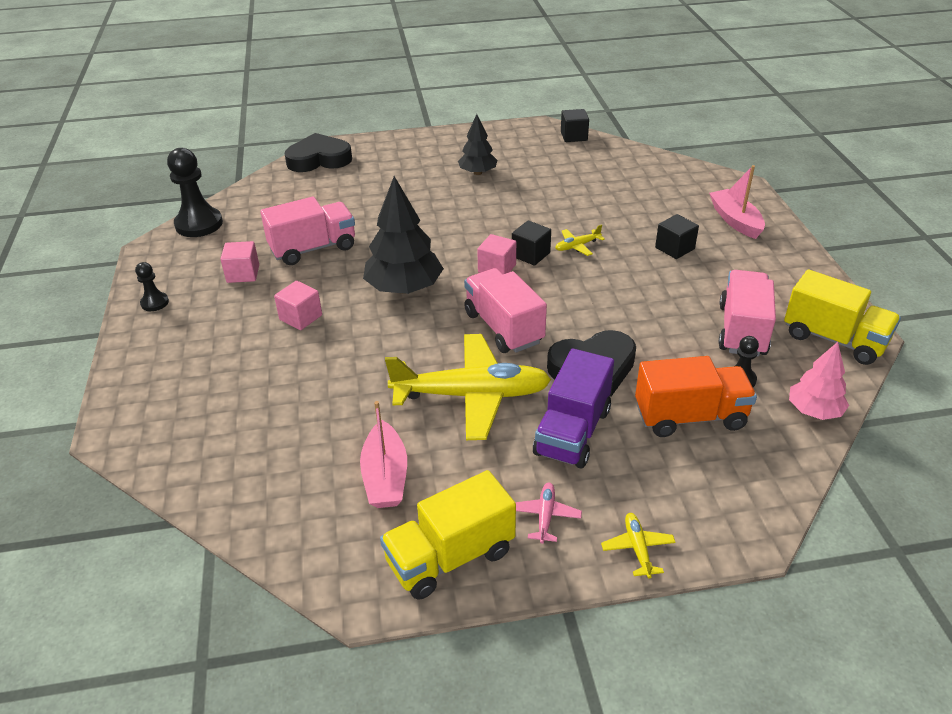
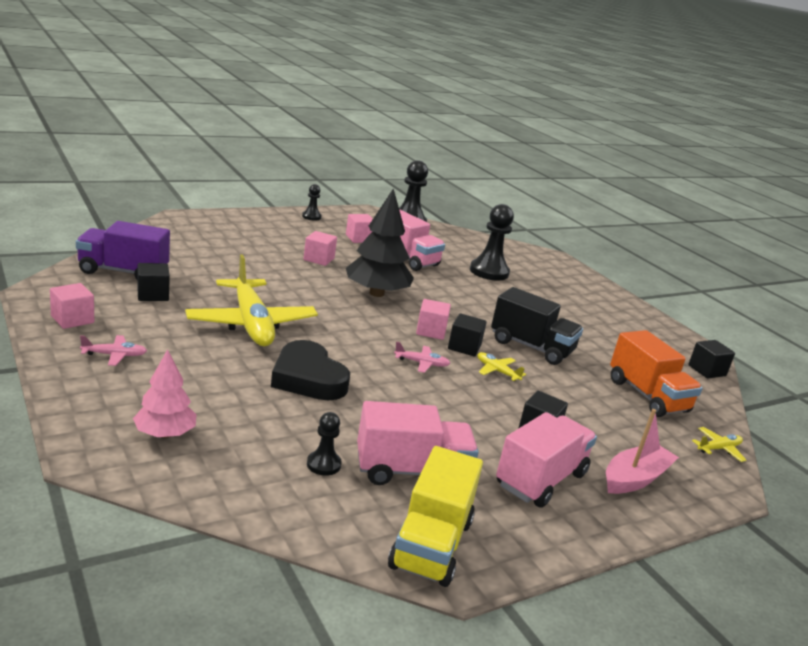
camera: 65 degrees right, 15 degrees down
(319, 159) = (532, 254): black heart -> none
(360, 199) = (489, 272): none -> black pawn
(385, 476) = (153, 295): pink boat -> black cube
(450, 557) = (72, 319): yellow truck -> pink cube
(477, 173) = (579, 320): black tree -> none
(503, 328) = (346, 335): pink truck -> pink truck (541, 479)
(531, 215) = (531, 347): none -> black truck
(562, 288) = (422, 363): none -> pink plane
(572, 432) = (217, 367): purple truck -> purple truck (123, 272)
(637, 548) = (78, 396): yellow plane -> yellow plane (718, 449)
(690, 416) = (254, 429): orange truck -> orange truck (647, 396)
(814, 411) = (287, 515): pink tree -> pink tree (165, 434)

